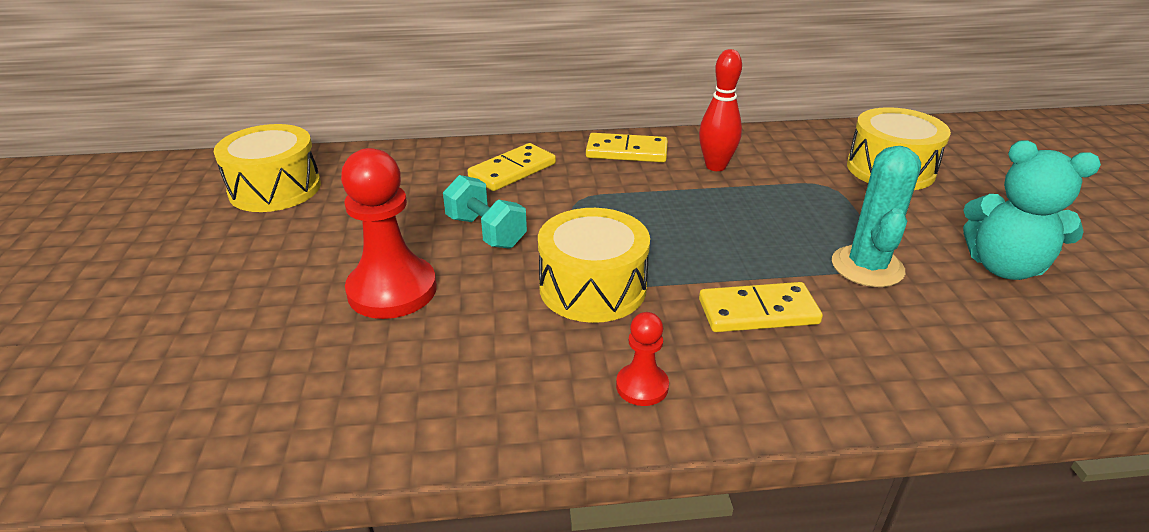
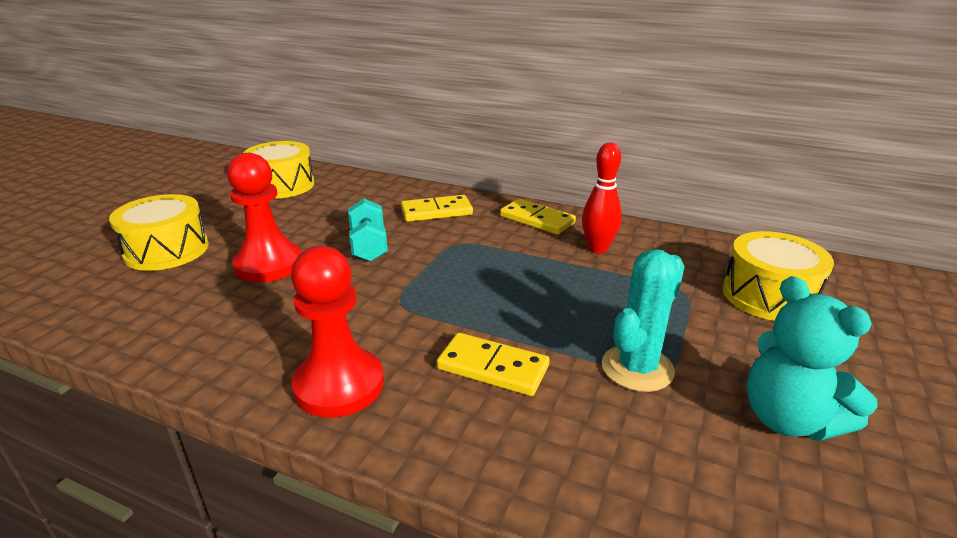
camera: 30 degrees right, 5 degrees down
(592, 287) = (392, 306): yellow drum -> yellow drum (167, 250)
(642, 386) = (339, 385): red pawn -> red pawn, size x1.97

